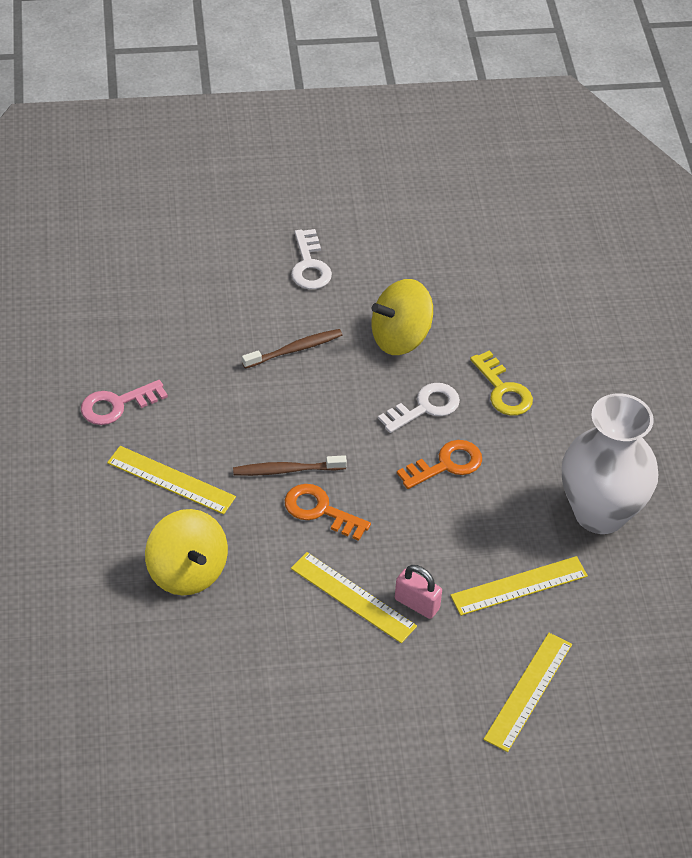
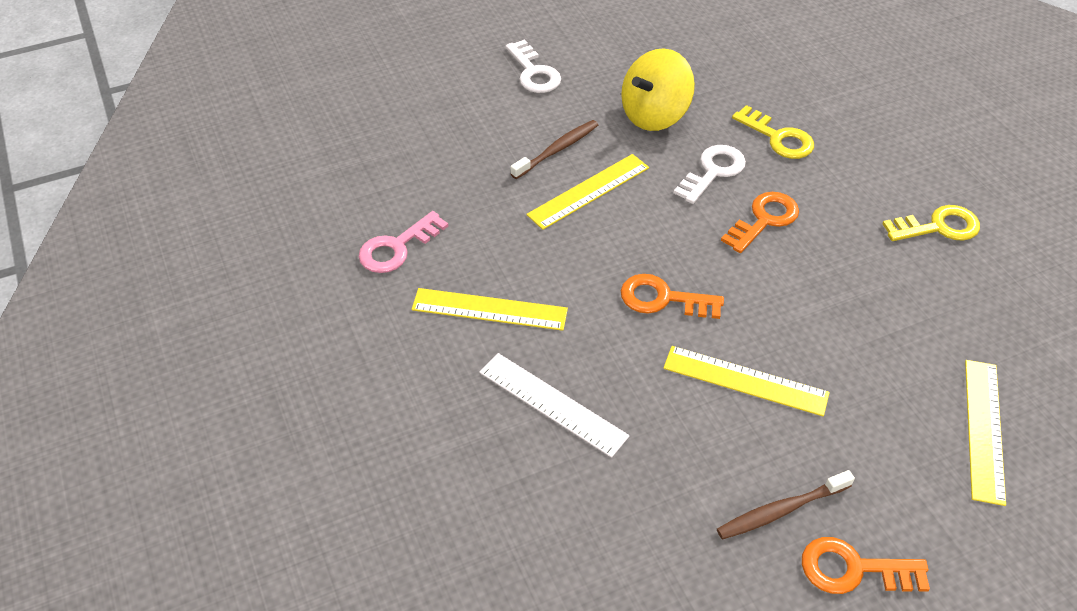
camera: 15 degrees left, 0 degrees up
(187, 571) = (552, 404): yellow spinning top -> white ruler
(286, 470) = (607, 267): brown toothbrush -> brown toothbrush (781, 510)
(359, 761) = (853, 569): none -> orange key
(417, 604) = (815, 368): pink padlock -> none
(519, 586) = (906, 320): yellow ruler -> yellow ruler (589, 191)
(600, 513) = (938, 227): white vase -> yellow key

